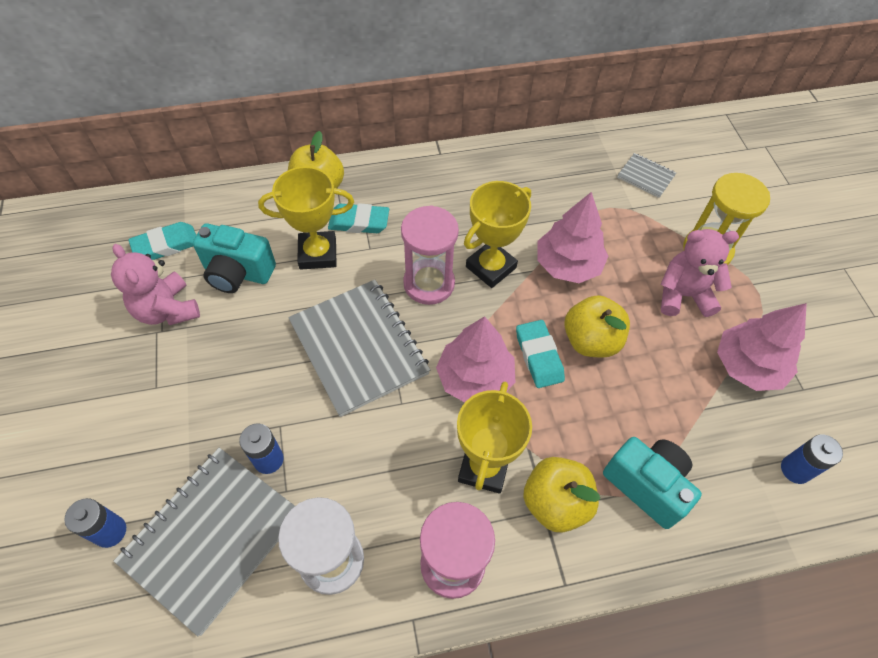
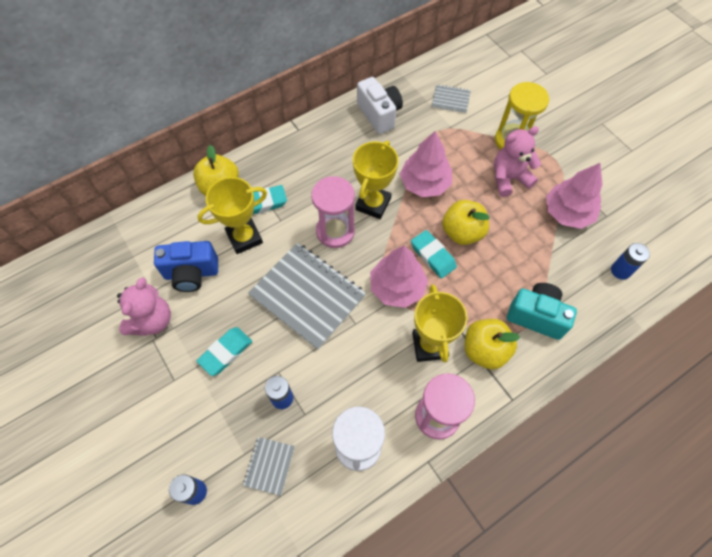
camera: 20 degrees left, 5 degrees up
(166, 245) = (124, 272): turquoise eraser -> turquoise eraser (226, 352)
(167, 310) = (152, 320): pink teddy bear -> pink teddy bear turned 105 degrees counterclockwise
(212, 538) = (269, 466): grey notebook -> grey notebook, size x0.46
(238, 273) = (191, 273): turquoise camera -> blue camera
(546, 166) = (379, 115): none -> white camera

